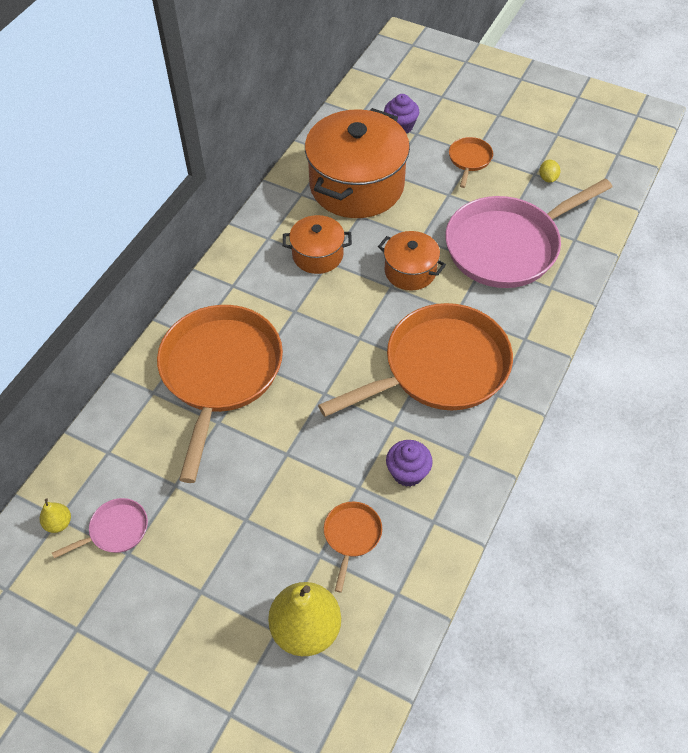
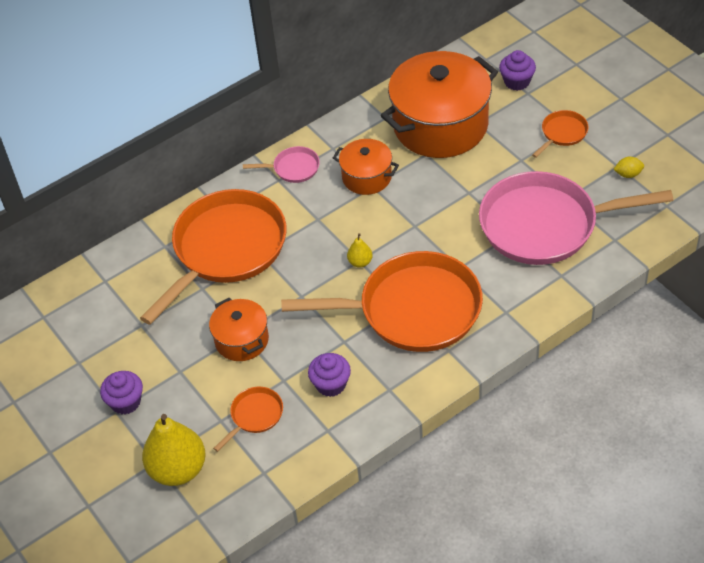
camera: 30 degrees right, 5 degrees down
(58, 523) = (41, 321): yellow pear -> yellow pear (360, 262)
(115, 530) = (79, 342): pink pan -> pink pan (293, 168)
(206, 577) = (126, 402): none -> purple cupcake
(410, 271) = (440, 218): orange pot -> orange pot (241, 340)
(548, 178) = (628, 174): yellow lemon -> yellow lemon turned 60 degrees clockwise

